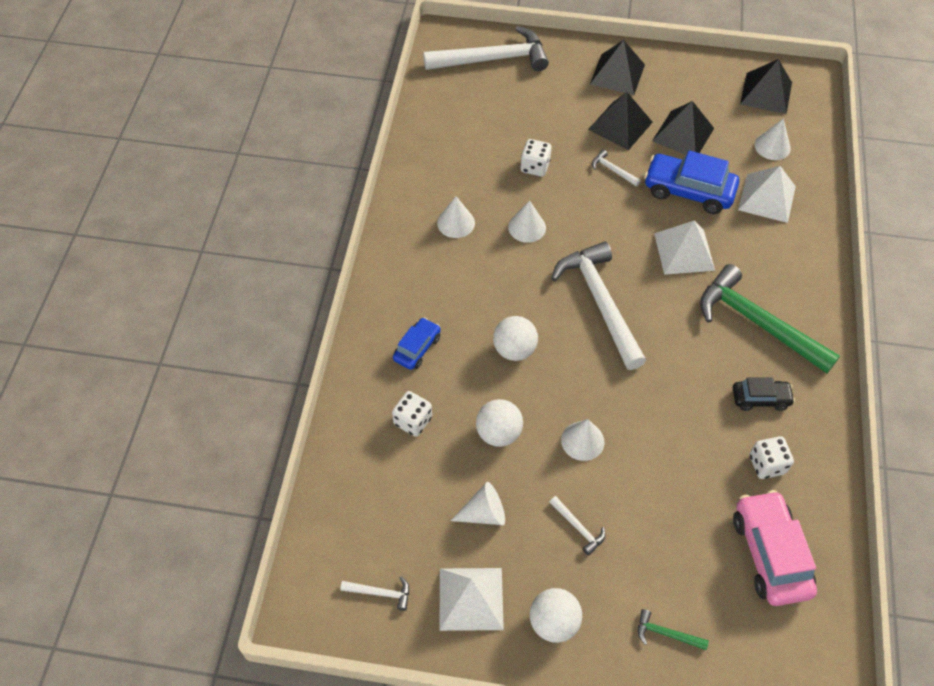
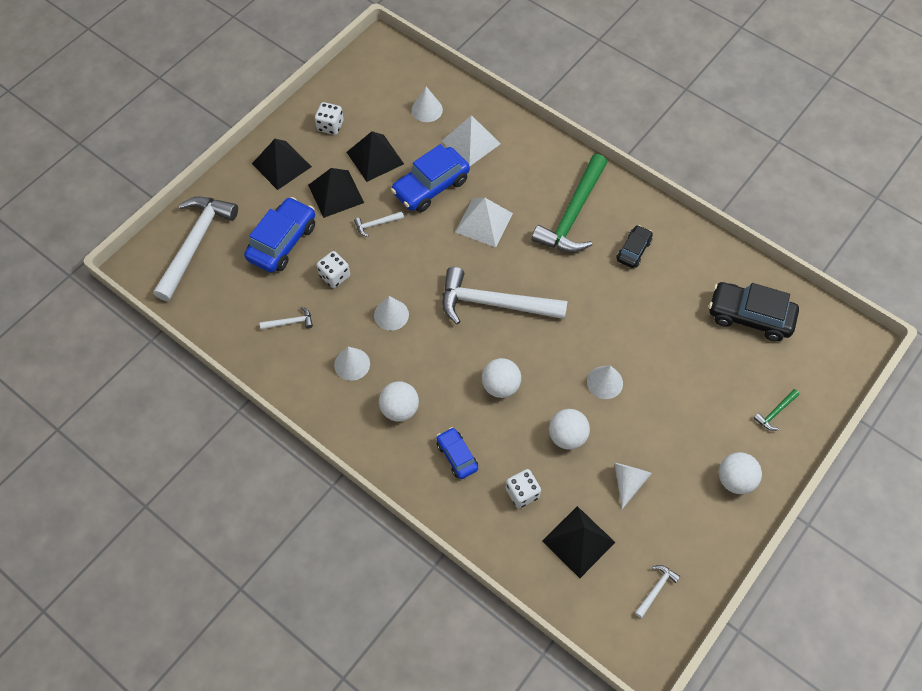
camera: 60 degrees left, 5 degrees up
(435, 280) = (399, 409): none -> white ball
(471, 598) = (690, 526): white pyramid -> none
(540, 114) = (282, 242): none -> blue car
(578, 528) = (672, 424): white hammer -> white hammer (290, 322)
(757, 322) = (572, 214): green hammer -> green hammer turned 45 degrees counterclockwise
(766, 93) = (374, 82): black pyramid -> black pyramid (578, 541)
(766, 464) = (685, 278): white dice -> white dice (330, 126)
(770, 554) = (749, 316): pink car -> black car

